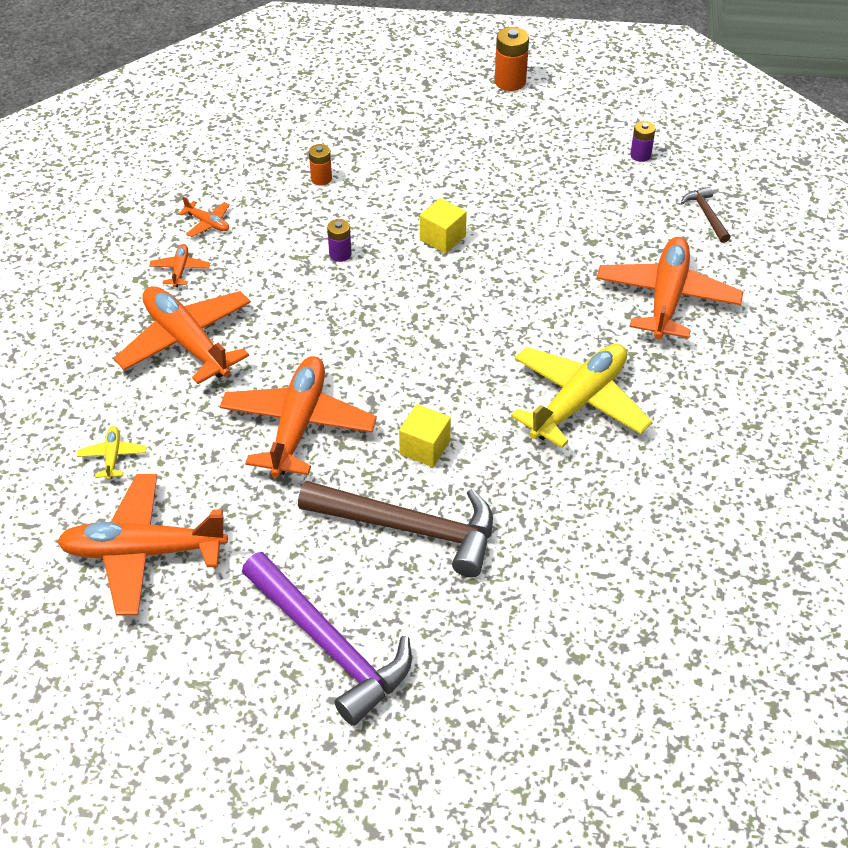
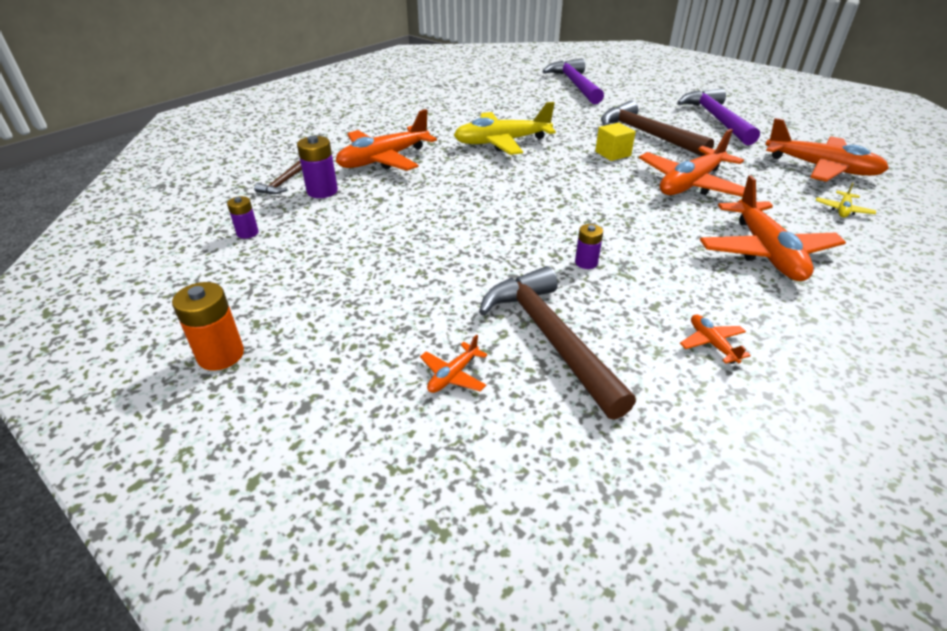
camera: 145 degrees left, 10 degrees down
(180, 270) = (759, 309): orange plane -> orange plane (453, 375)
(321, 179) = (550, 338): orange battery -> brown hammer
(442, 238) = (485, 241): yellow cube -> none
(642, 666) = (574, 84): none -> purple hammer
(656, 224) = (322, 191): none -> purple battery

